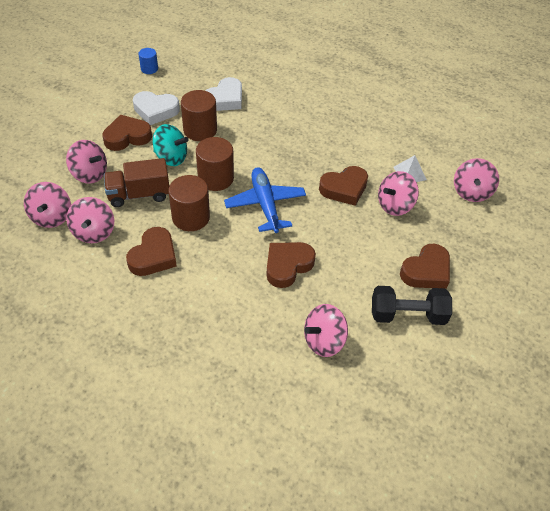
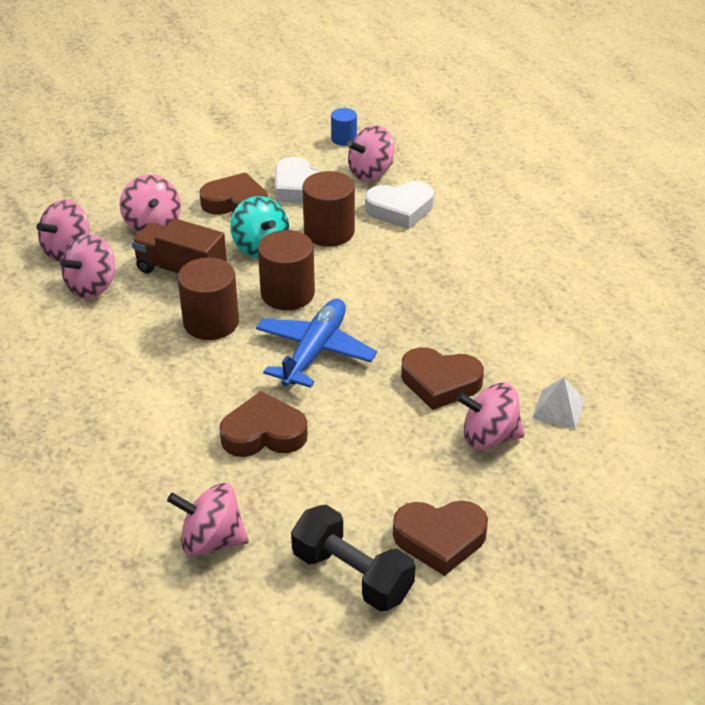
camera: 40 degrees right, 10 degrees down
(153, 256) = (125, 343): brown heart -> none
(471, 192) = (629, 478): pink spinning top -> pink spinning top (371, 173)

